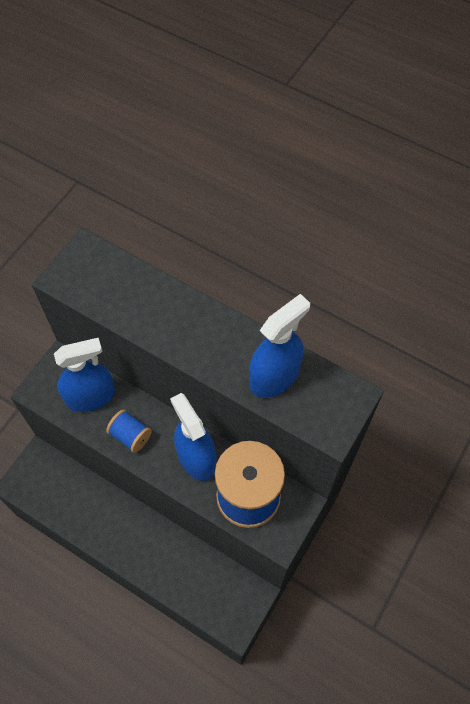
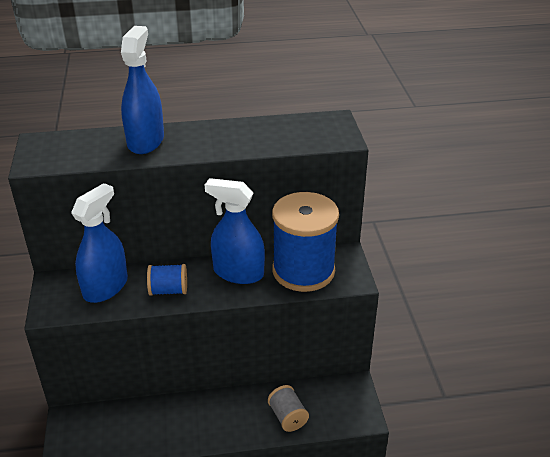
camera: 40 degrees left, 25 degrees down
(181, 580) = (287, 417): none -> grey spool
(274, 376) = (270, 134): blue spray bottle -> blue spray bottle (145, 141)

